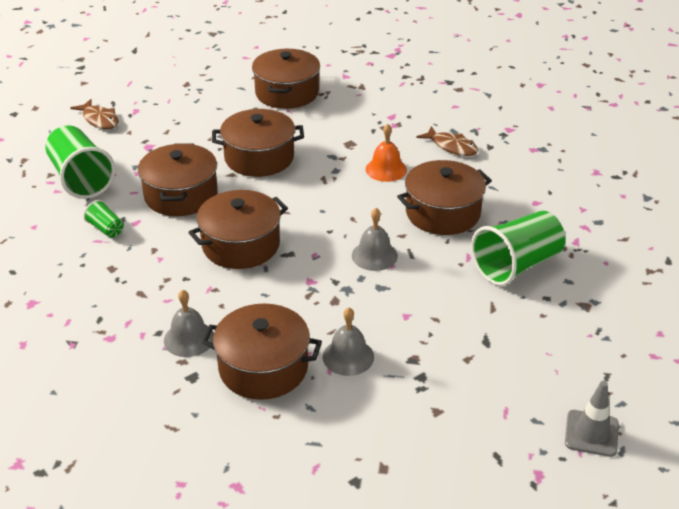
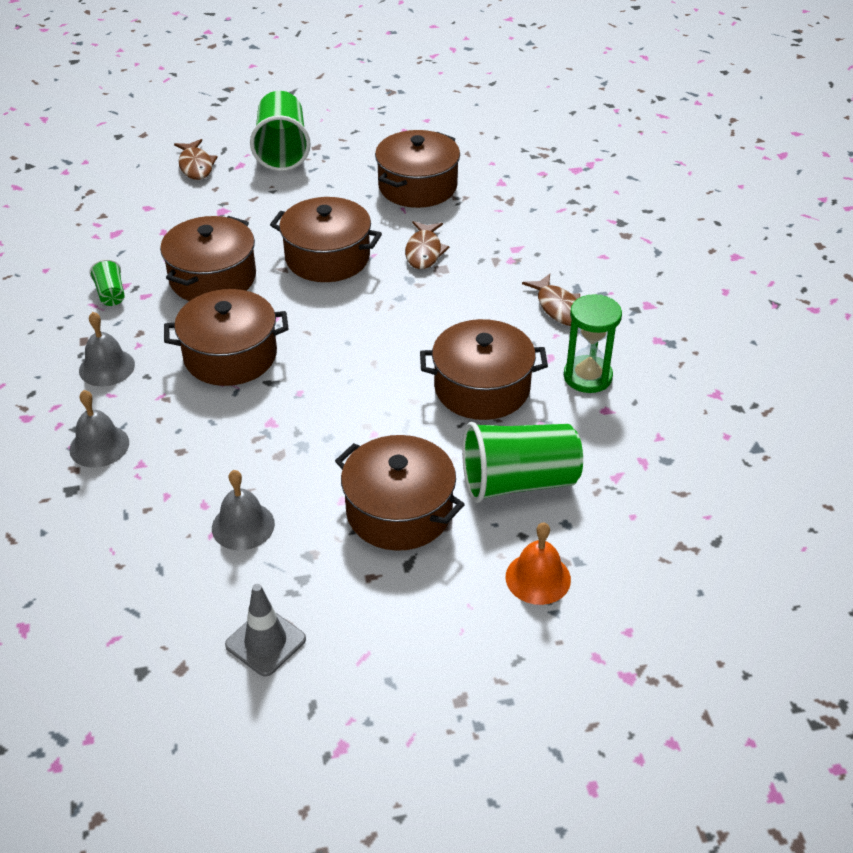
camera: 25 degrees right, 5 degrees up
(81, 179) = (128, 229): green cup -> green cup (282, 150)
(263, 368) = (147, 506): brown pot -> brown pot (399, 511)
(328, 135) = (424, 251): none -> brown fish
(374, 255) = (363, 415): grey bell -> grey bell (107, 367)
(386, 169) = (458, 313): orange bell -> orange bell (538, 578)
(507, 185) = (587, 377): none -> green hourglass
(591, 433) = (441, 723): grey traffic cone -> grey traffic cone (265, 642)

